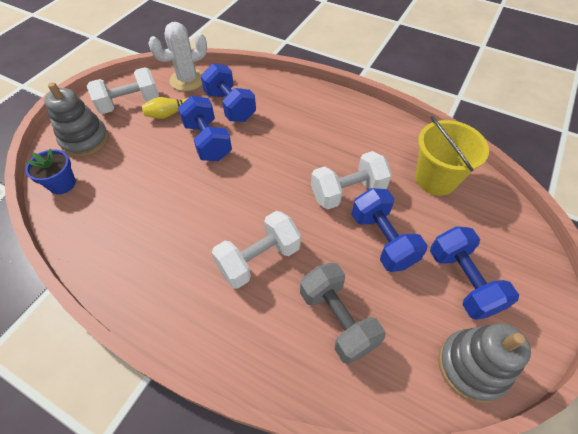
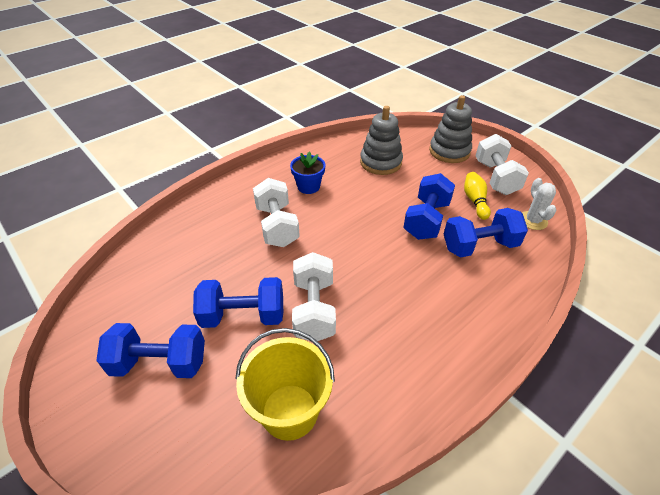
camera: 110 degrees right, 10 degrees down
(62, 184) = (402, 140): blue flower pot -> blue flower pot (308, 186)
(187, 80) = (533, 220): white cactus -> white cactus, size x0.66
(208, 141) = (426, 220): blue dumbbell -> blue dumbbell turned 60 degrees counterclockwise
(337, 319) = (197, 256): grey dumbbell -> none
(471, 366) = (97, 327): grey stacking toy -> grey stacking toy (380, 162)

